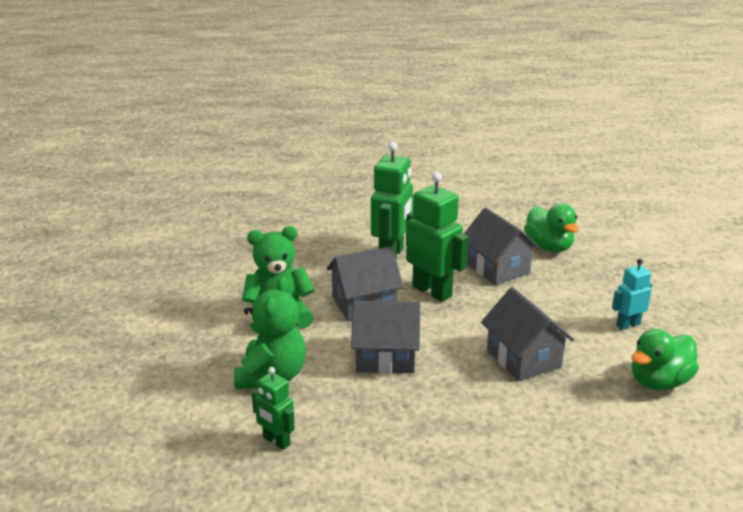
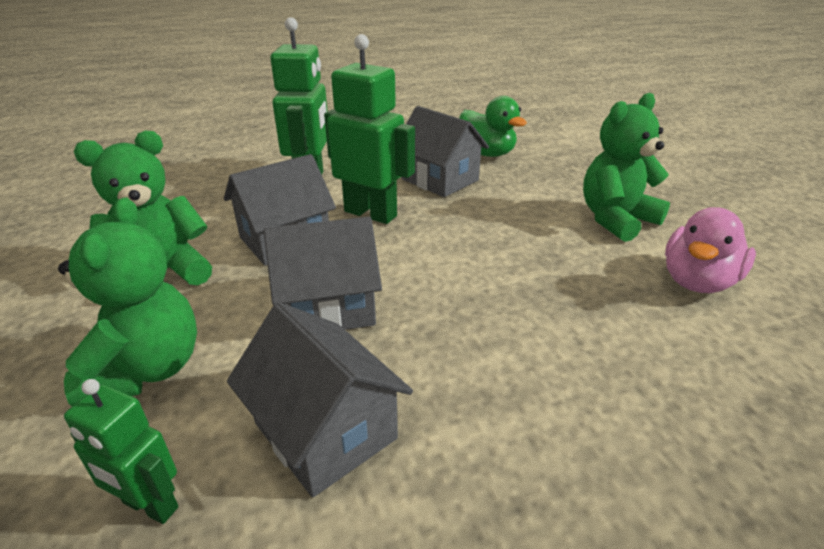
camera: 15 degrees left, 5 degrees up
(523, 358) = (516, 278): grey house -> grey house (325, 430)
(627, 325) = (616, 219): turquoise robot -> green teddy bear
(659, 382) = (697, 282): green duck -> pink duck

